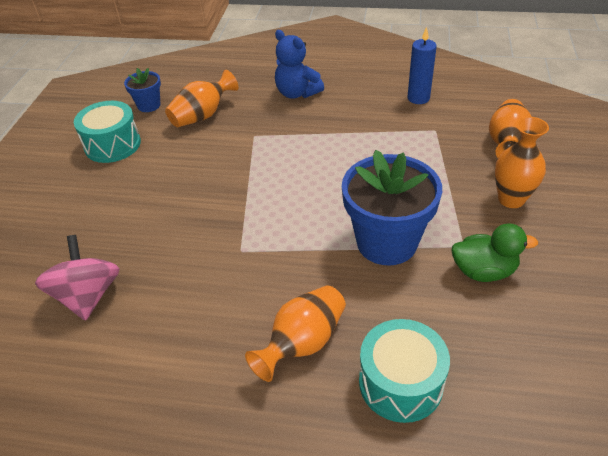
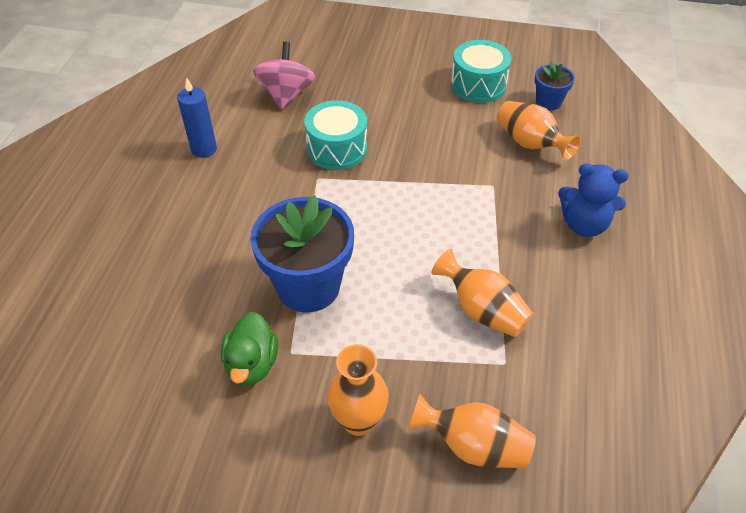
camera: 90 degrees right, 5 degrees up
(88, 296) = (286, 94): pink spinning top -> pink spinning top turned 75 degrees counterclockwise
(297, 93) = (584, 225): blue teddy bear -> blue teddy bear turned 120 degrees counterclockwise
(303, 342) = (206, 217): orange vase -> orange vase (482, 310)
(400, 383) = (148, 277): turquoise drum -> turquoise drum (337, 149)
(418, 98) = (583, 356): blue candle -> blue candle (204, 149)

